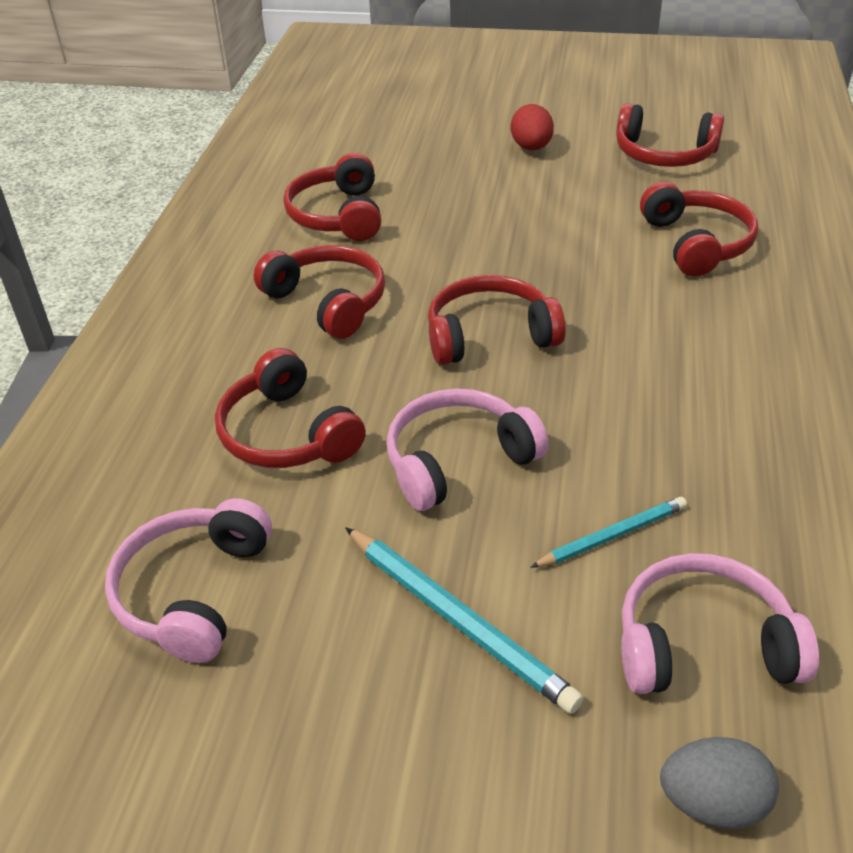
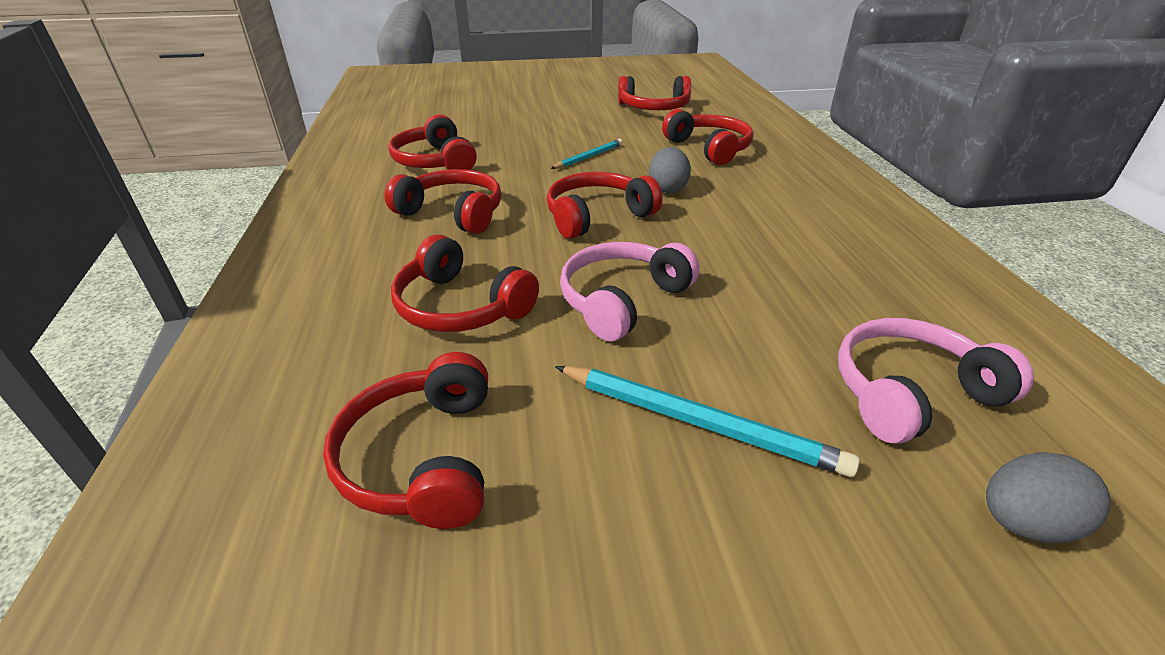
camera: 20 degrees left, 5 degrees down
(193, 592) = (422, 457): pink headphones -> red headphones
(531, 148) = (561, 113): red egg -> none
(600, 306) = (667, 189): none -> grey egg
(612, 535) = (781, 329): turquoise pencil -> turquoise pencil (588, 157)

